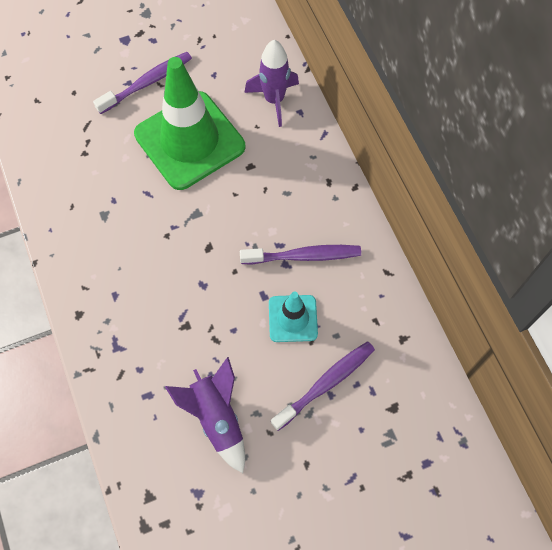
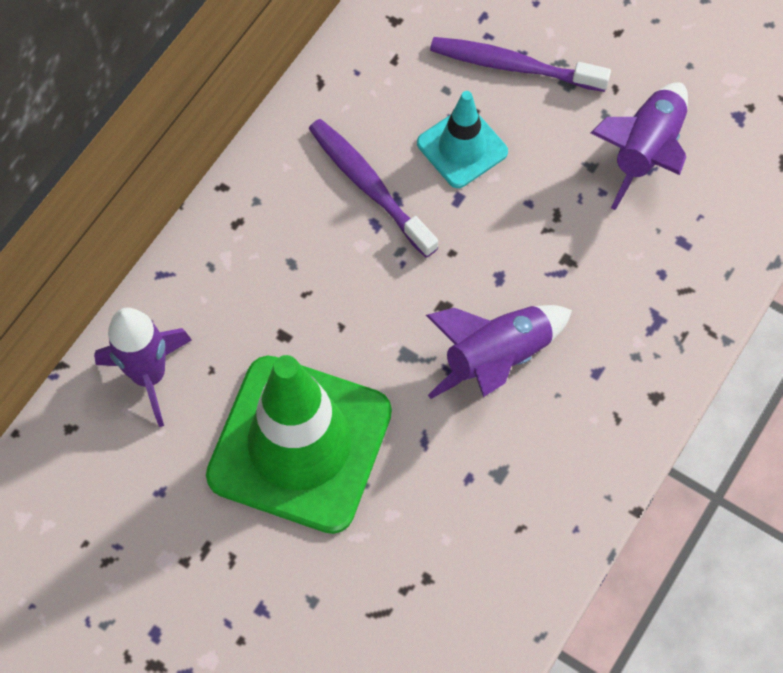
camera: 125 degrees left, 0 degrees up
(147, 83) = (242, 580): purple toothbrush -> none
(161, 253) = (496, 358): none -> purple rocket

